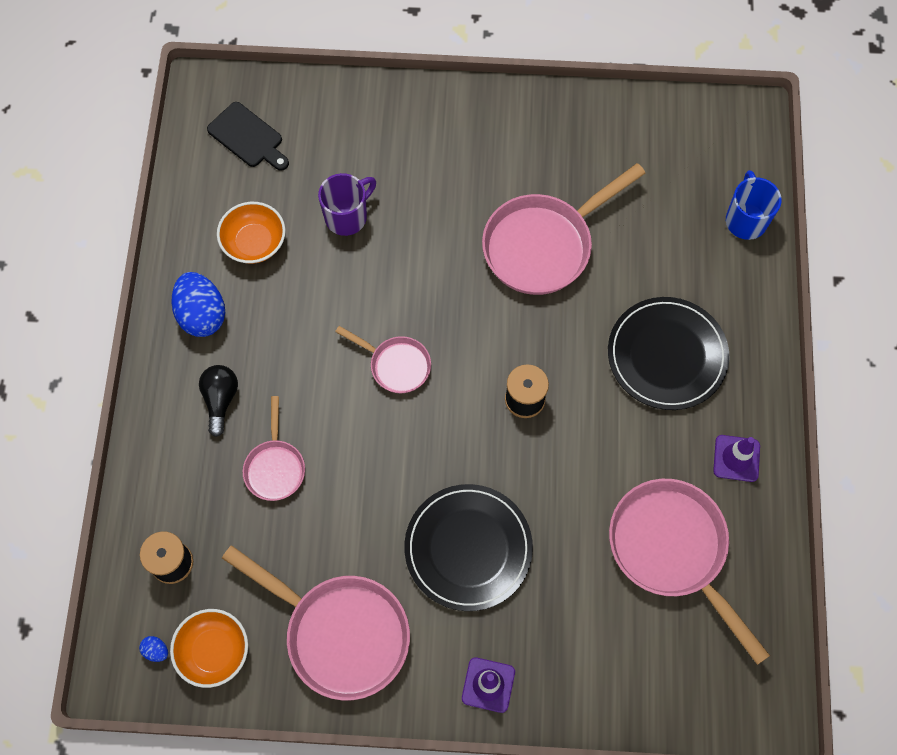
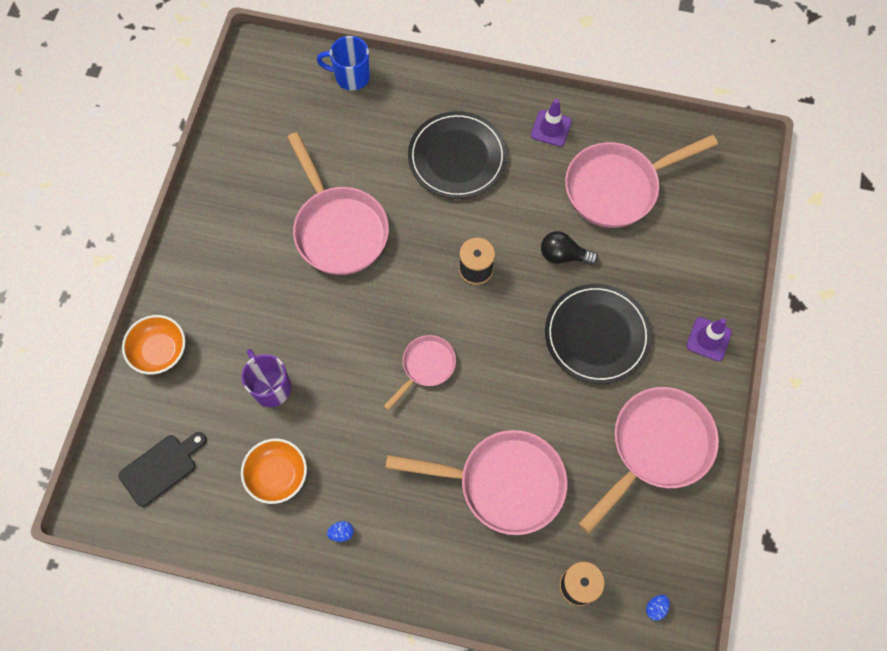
camera: 80 degrees left, 0 degrees up
(202, 315) = (341, 533): blue egg -> blue egg, size x0.42
(214, 651) = (661, 556): orange bowl -> orange bowl (159, 351)
(220, 400) = (430, 525): black light bulb -> black light bulb (563, 255)
(275, 467) = (503, 483): pink pan -> pink pan, size x1.86

